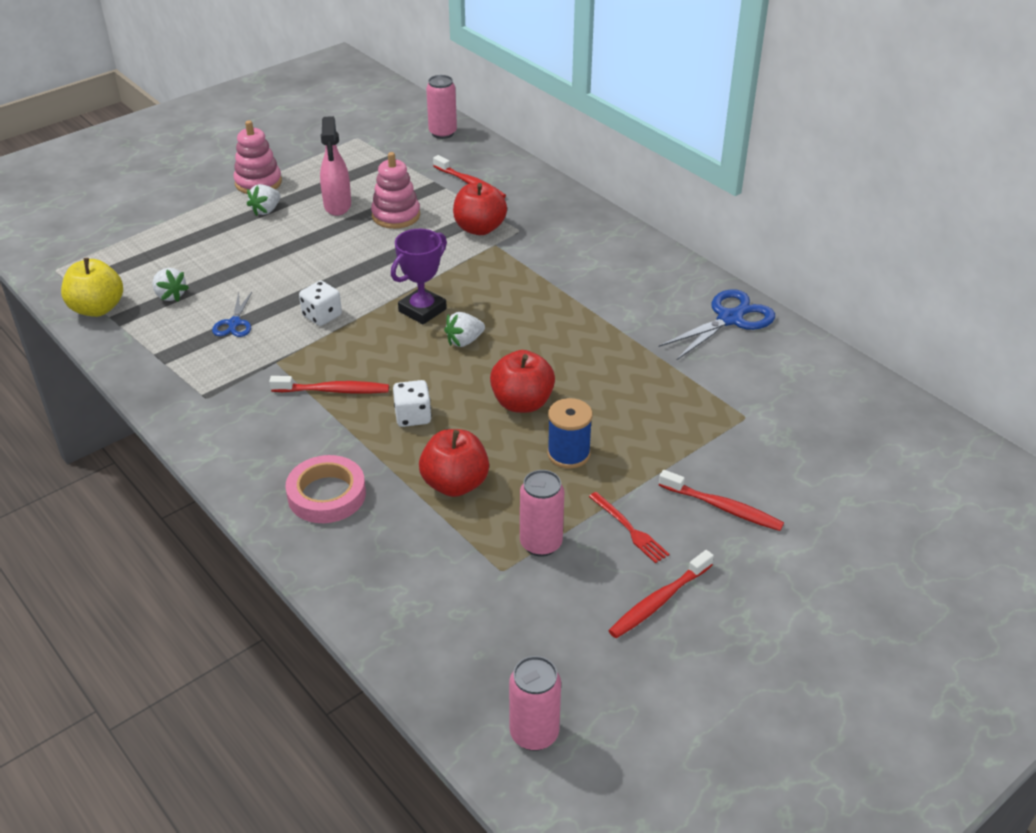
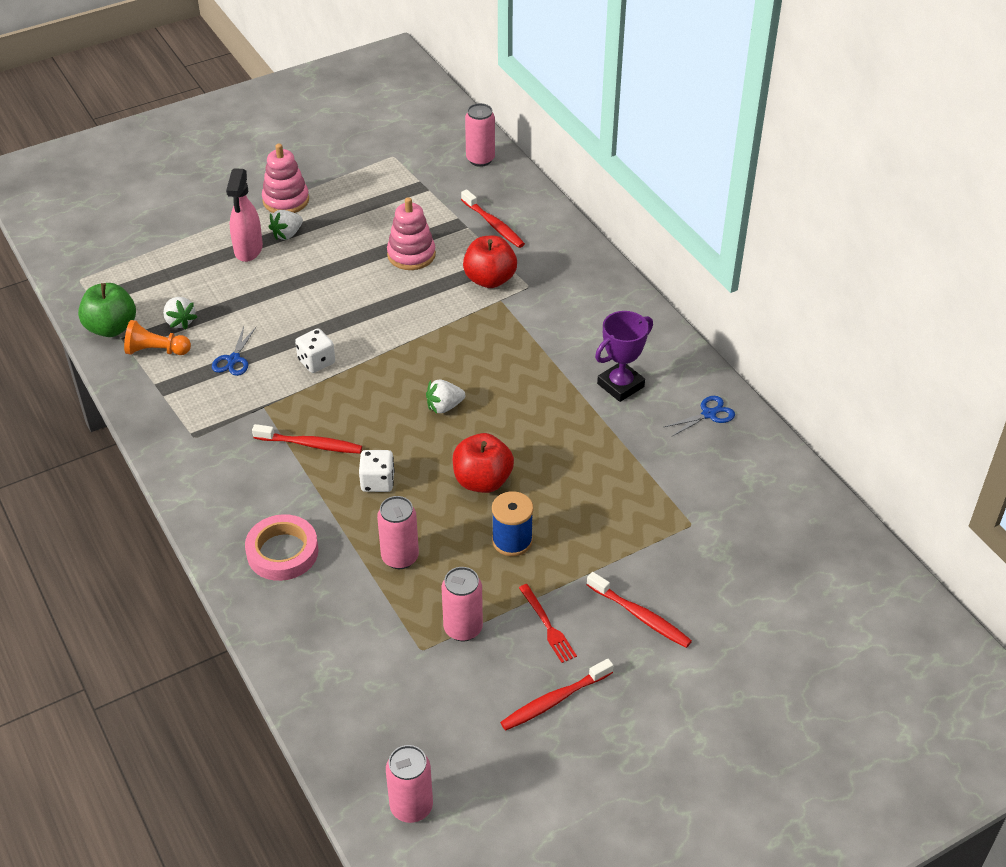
camera: 10 degrees right, 5 degrees up
(97, 308) = (111, 328): yellow apple -> green apple
(150, 324) = (156, 351): none -> orange pawn
(337, 206) = (357, 236): pink spray bottle -> pink spray bottle (248, 250)
(422, 310) = (412, 367): purple trophy -> purple trophy (620, 385)
(455, 484) = (400, 557): red apple -> pink can
(729, 319) = (708, 414): blue scissors -> blue scissors, size x0.57

